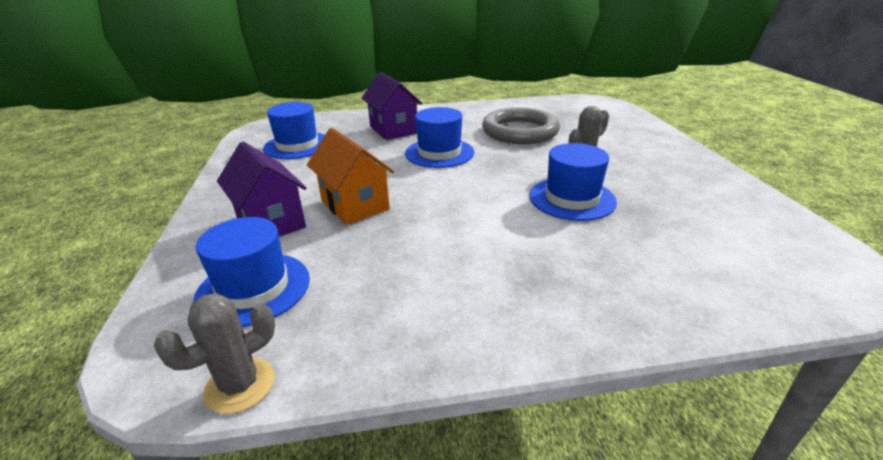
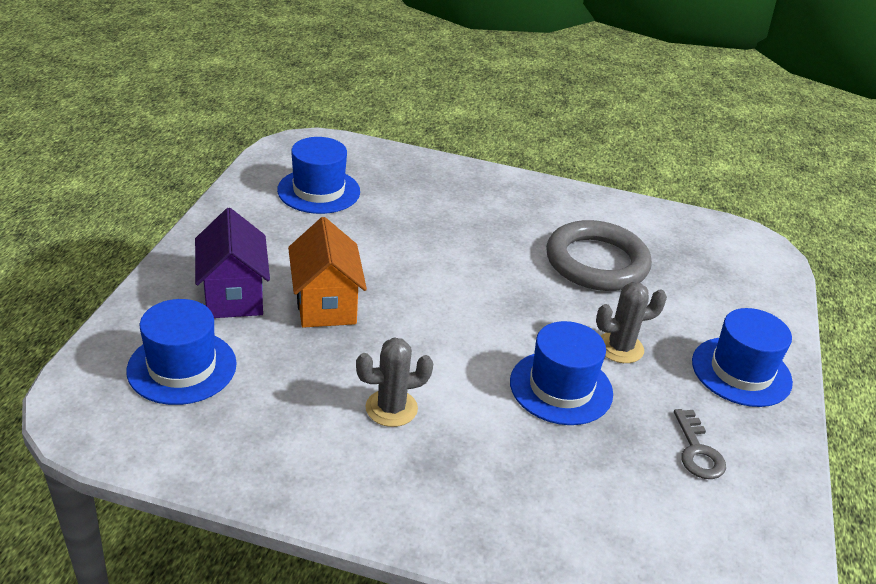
camera: 20 degrees right, 5 degrees up
(240, 385) = (130, 453): grey cactus -> grey cactus (391, 408)
(393, 130) = (443, 203): purple house -> none
(439, 153) = (468, 262): blue hat -> blue hat (741, 371)
(695, 203) = (697, 451): none -> grey key

